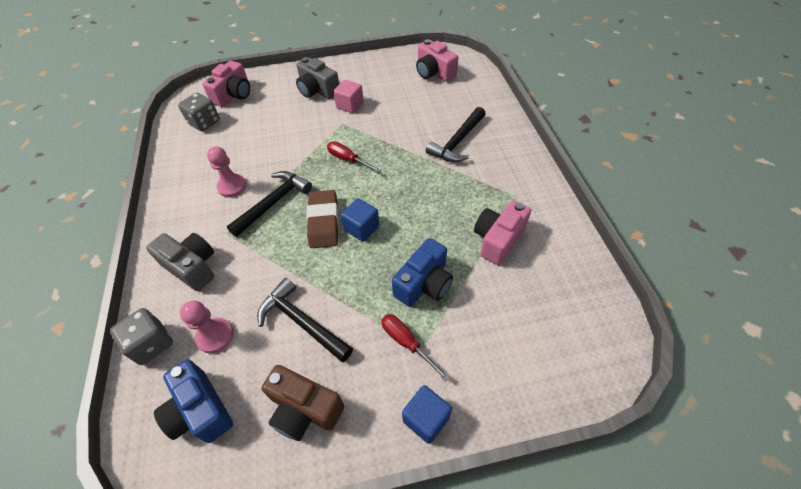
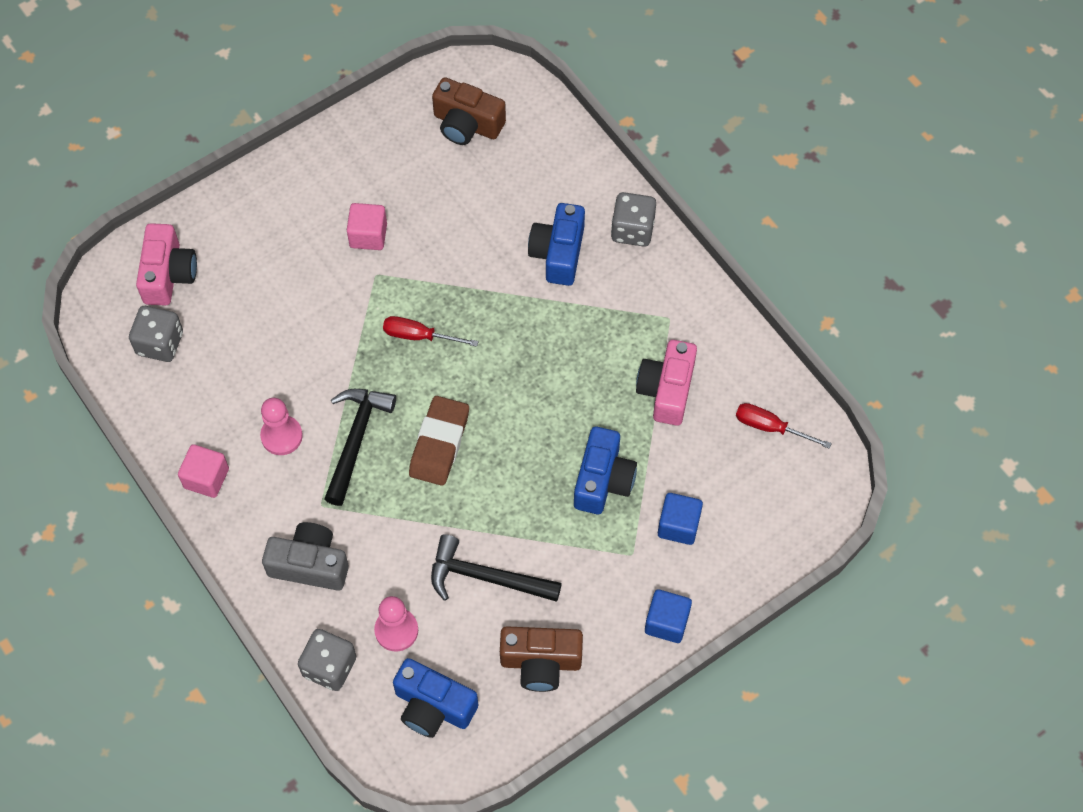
camera: 25 degrees left, 10 degrees up
(173, 195) = (206, 478): none -> pink cube
(317, 90) = (300, 221): grey camera -> none
(324, 222) = (439, 444): brown eraser -> brown eraser turned 45 degrees clockwise
(361, 228) = (493, 435): blue cube -> blue cube (678, 525)
(407, 343) = (614, 555): red screwdriver -> red screwdriver (770, 427)
(434, 73) = (467, 124): pink camera -> brown camera
(457, 142) = (558, 253): black hammer -> blue camera
(511, 143) = (632, 230): none -> grey dice

